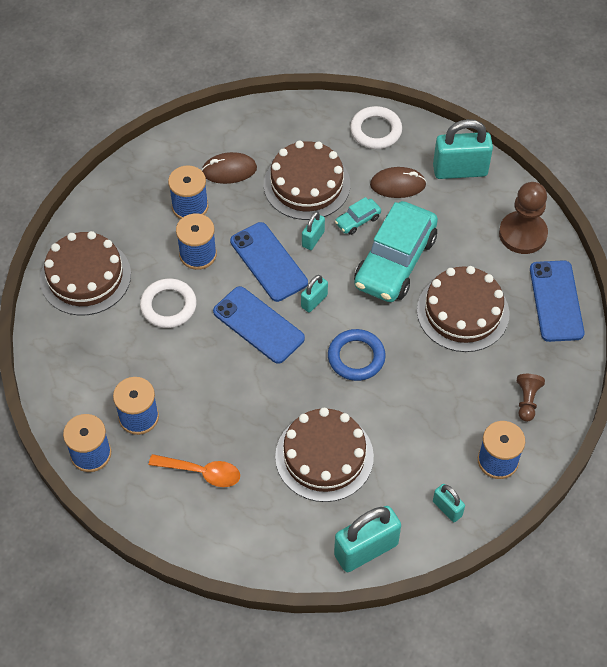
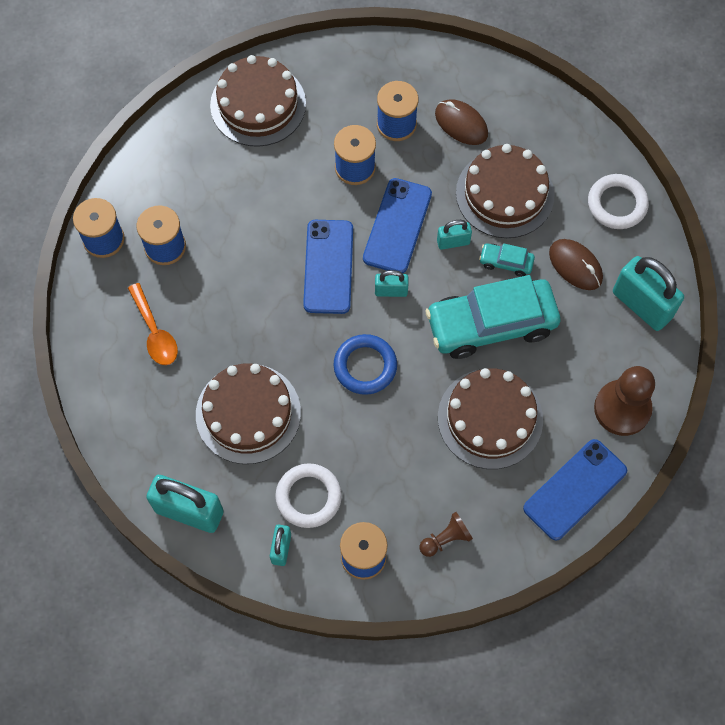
camera: 50 degrees right, 10 degrees up
(168, 306) = (285, 186): white ring -> white ring (308, 497)

